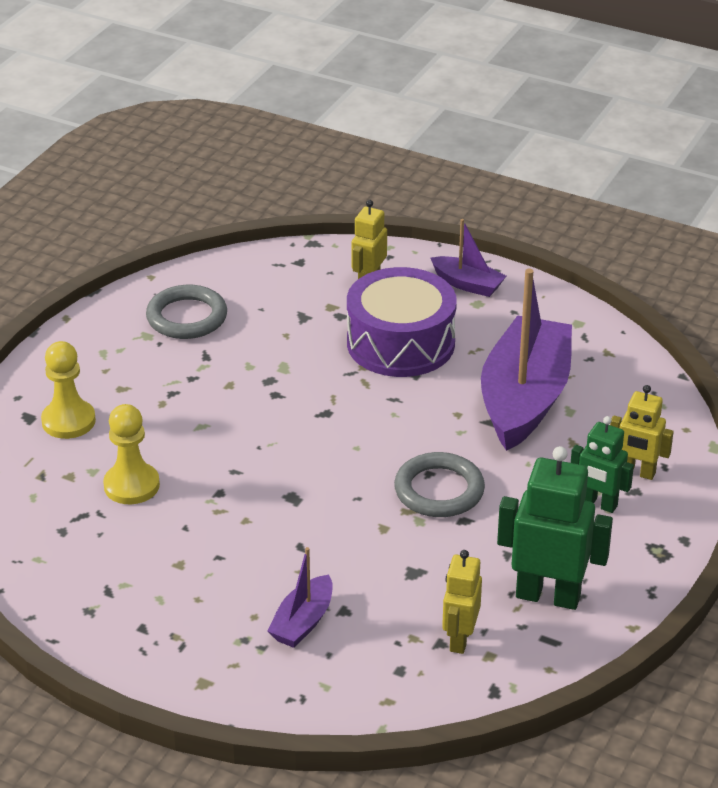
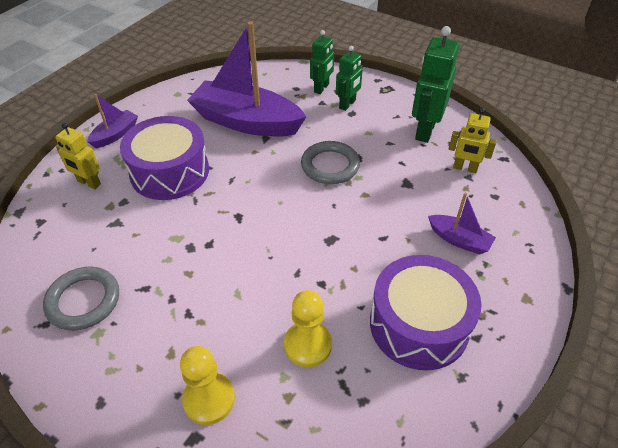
camera: 85 degrees left, 10 degrees up
(160, 576) = (419, 324): none -> purple drum
(637, 472) = (321, 88): yellow robot -> green robot

